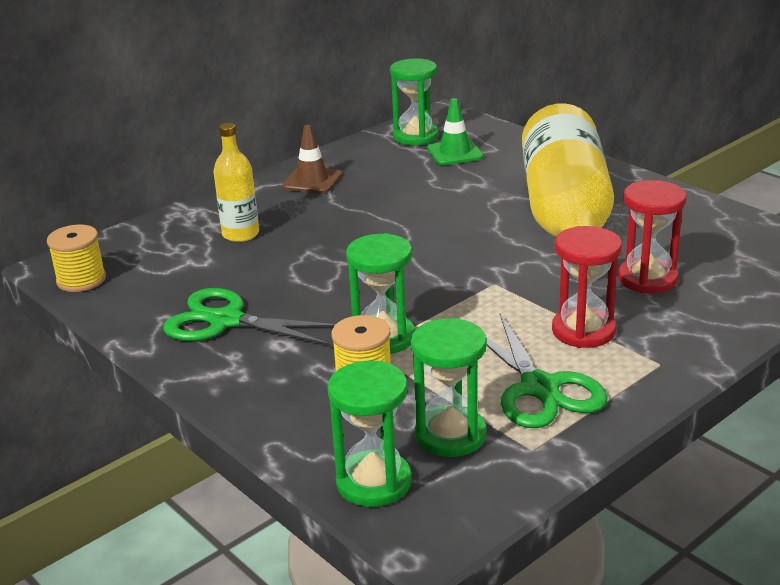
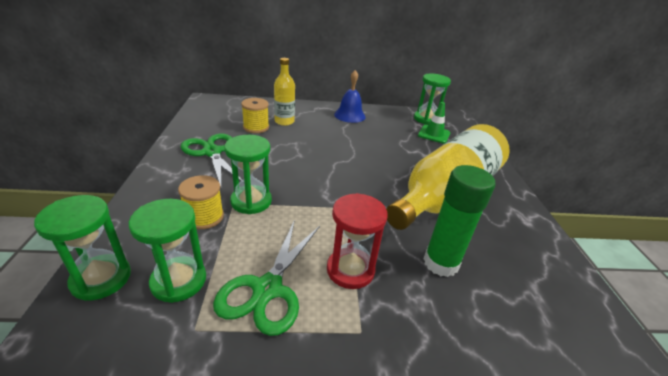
camera: 35 degrees right, 5 degrees up
(81, 280) = (203, 108): yellow spool -> yellow spool (256, 127)
(312, 181) = (349, 115): brown traffic cone -> blue bell
(647, 279) = (441, 263): red hourglass -> green glue stick

